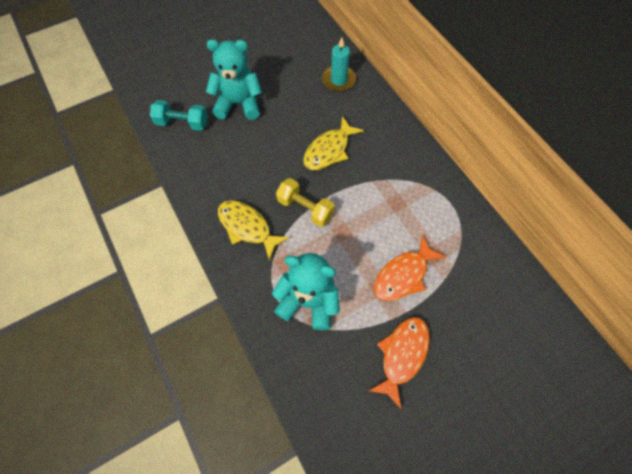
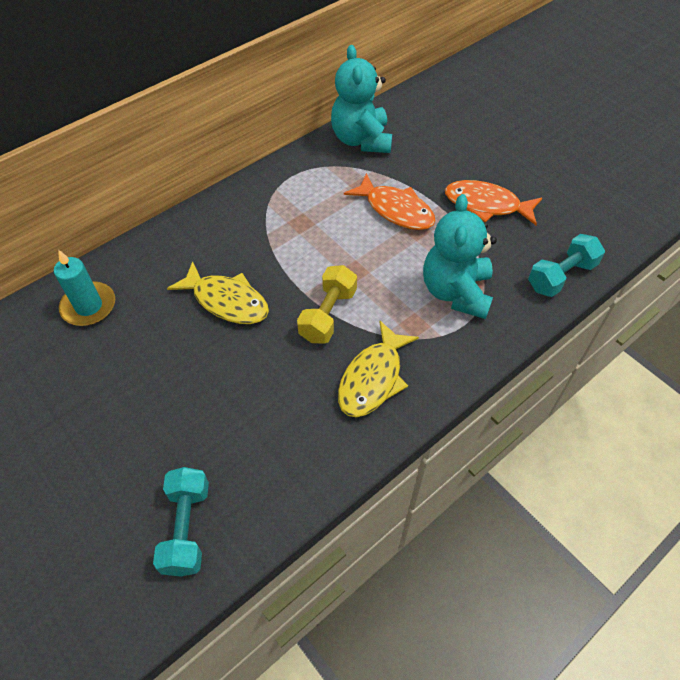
camera: 100 degrees left, 10 degrees down
(239, 104) = (139, 442): turquoise teddy bear -> turquoise teddy bear (361, 140)
(309, 395) = (561, 276): none -> turquoise dumbbell

